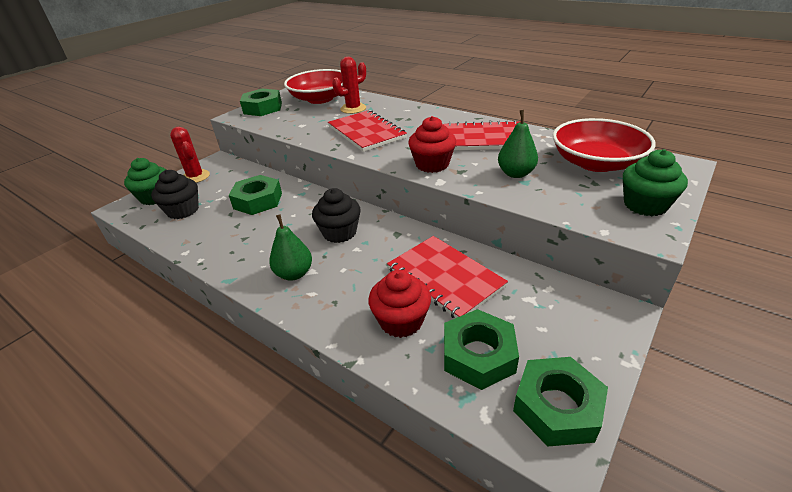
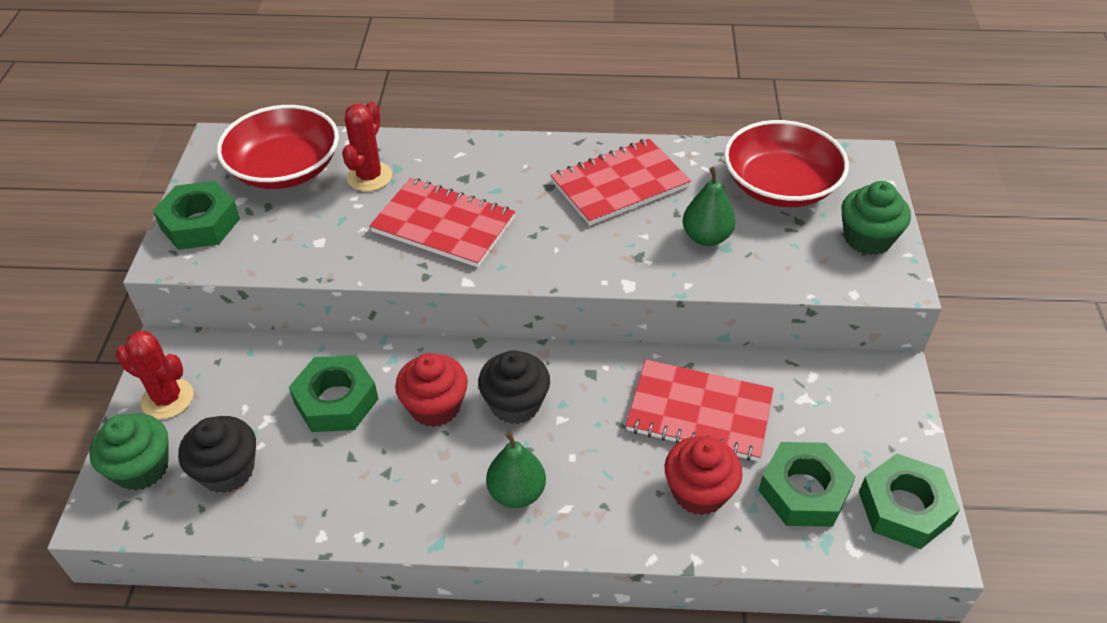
camera: 35 degrees left, 10 degrees up
(432, 164) = (593, 258): red cupcake -> red cupcake (435, 406)

